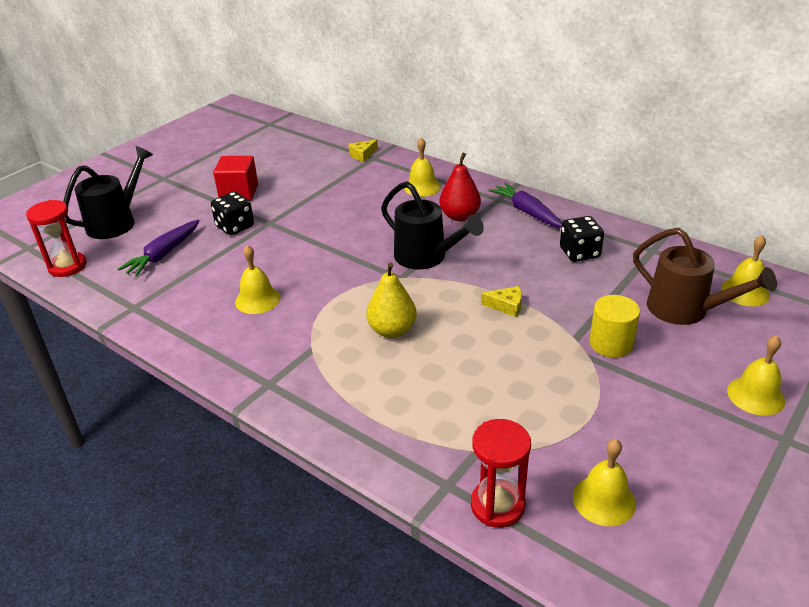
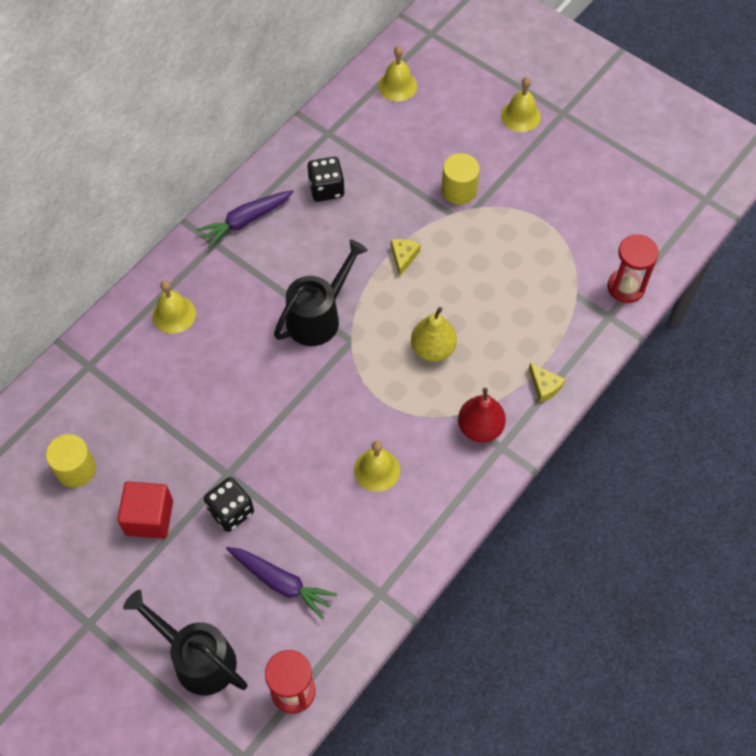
camera: 90 degrees left, 25 degrees up
(285, 162) = (76, 469): none -> yellow cylinder
(362, 155) = (77, 378): yellow cheese -> yellow cheese (544, 386)
(459, 216) = (244, 282): red pear -> red pear (480, 428)
(604, 500) = (618, 225): yellow bell -> none
(686, 310) = (419, 130): brown watering can -> none

